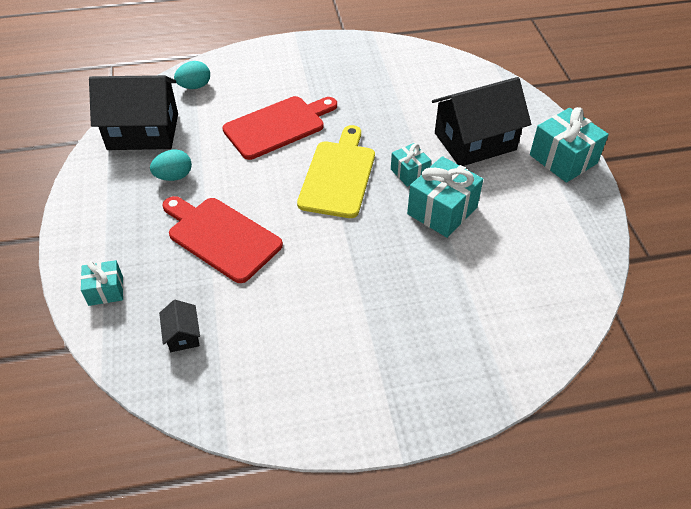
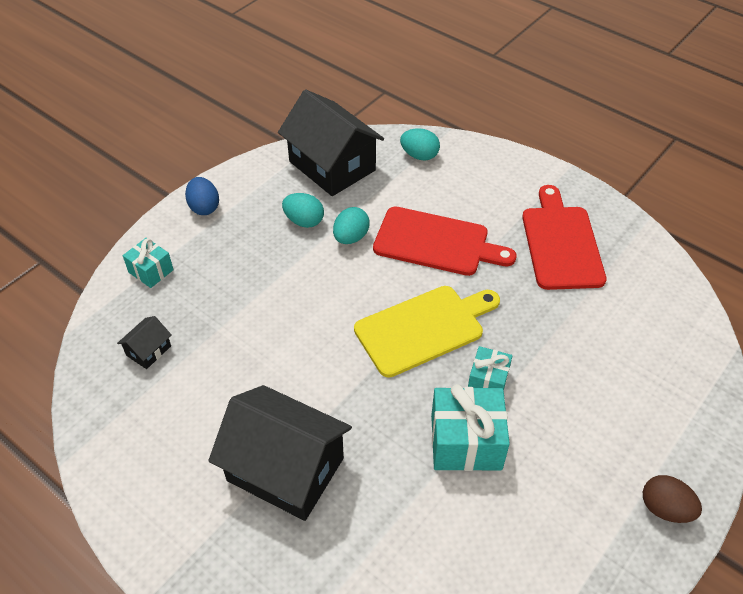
camera: 50 degrees right, 0 degrees up
(84, 222) = (204, 207): none -> blue egg
(220, 162) = (351, 237): none -> turquoise egg
(221, 237) = (270, 299): red cutting board -> red cutting board (561, 243)
(475, 141) = (595, 407): black house -> black house (285, 469)
(563, 159) = (665, 509): turquoise gift -> brown egg

